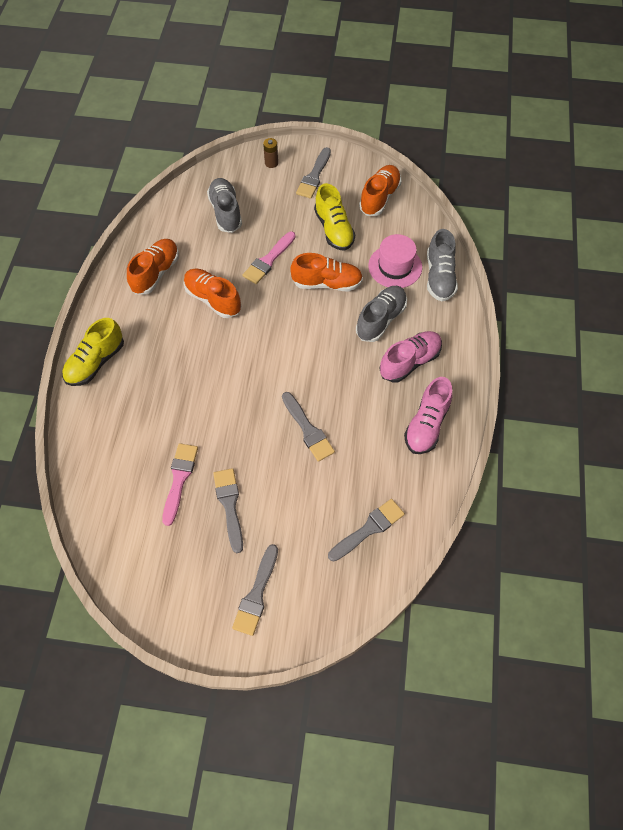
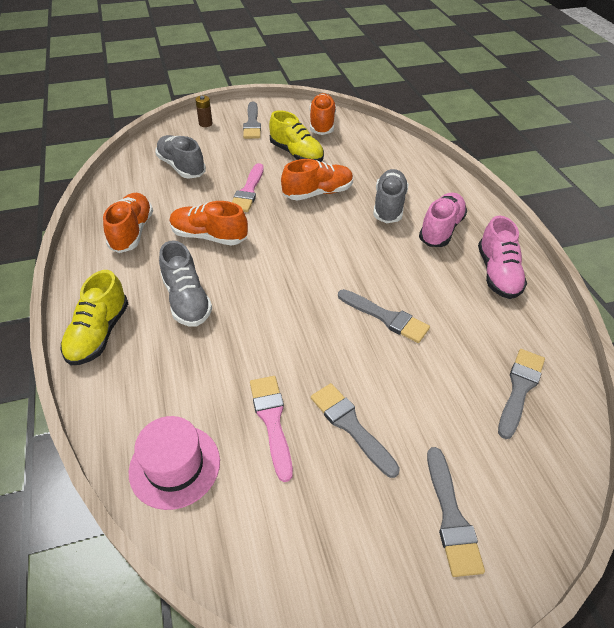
camera: 25 degrees left, 15 degrees down
(395, 266) = (371, 165): pink hat -> pink hat (175, 466)
(439, 277) = (416, 162): grey shoe -> grey shoe (187, 300)

